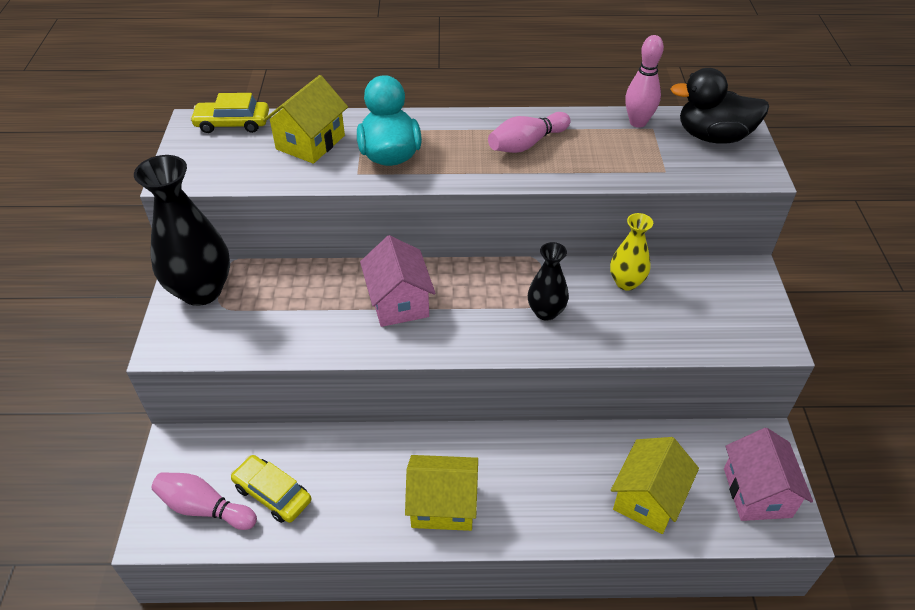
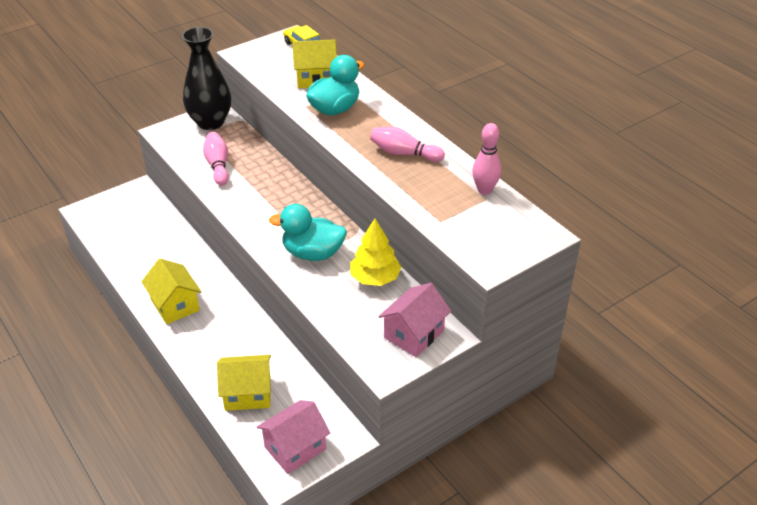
camera: 55 degrees right, 5 degrees down
(204, 508) = (109, 220): pink bowling pin -> pink bowling pin (218, 165)
(273, 494) = (135, 238): yellow car -> none
(399, 302) = (266, 192): pink house -> pink house (414, 334)
(546, 312) = (313, 253): black vase -> turquoise duck
(626, 282) = (375, 278): yellow vase -> yellow tree
(713, 136) = (508, 229): black duck -> none

